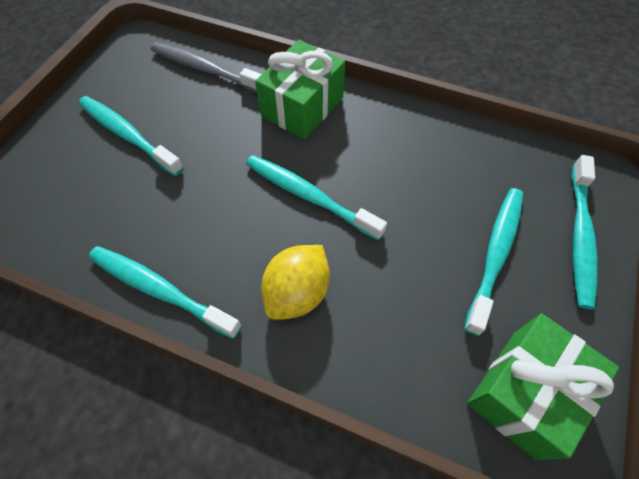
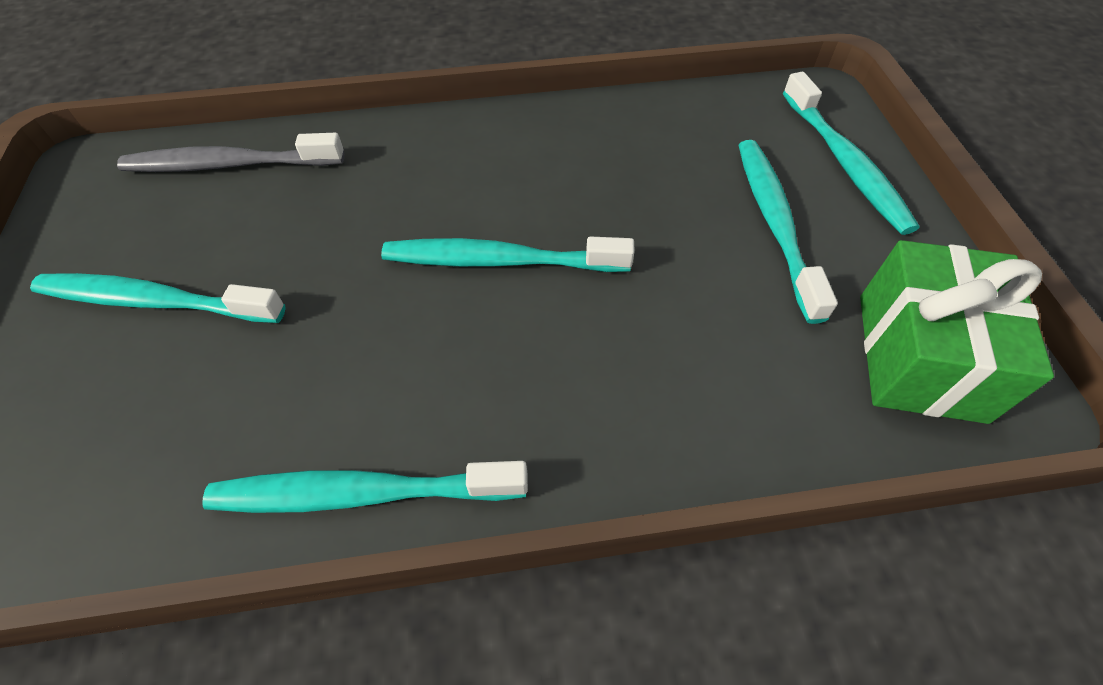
camera: 30 degrees left, 5 degrees down
(297, 292) = (571, 388): yellow lemon -> none
(302, 107) = (412, 157): green gift -> none

